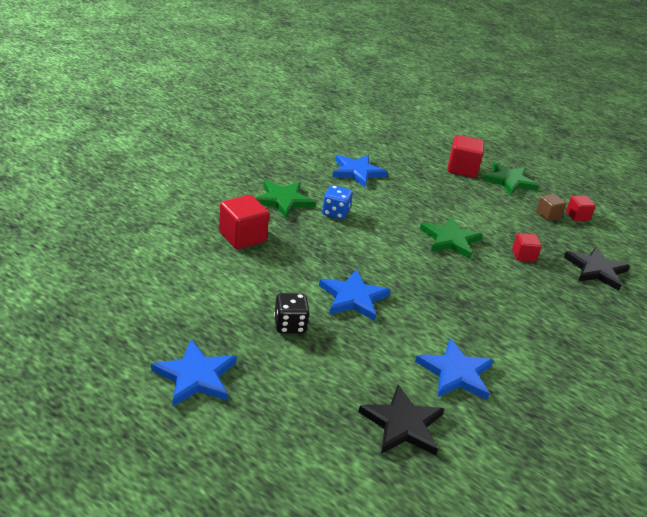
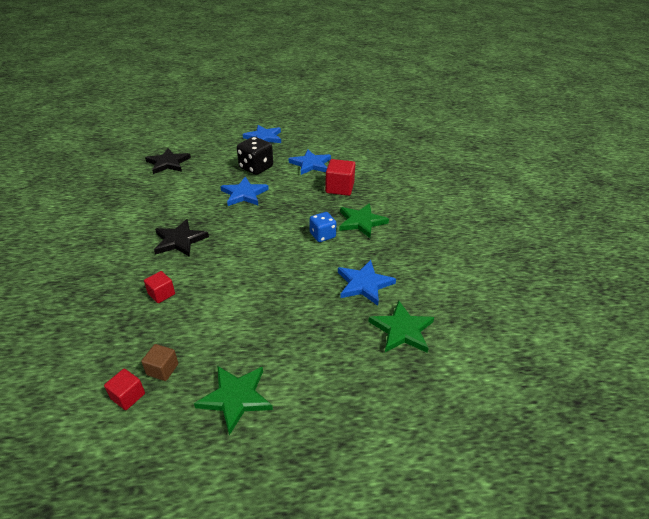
camera: 140 degrees right, 5 degrees up
(290, 325) = (256, 168): black dice -> black dice, size x1.52
(450, 240) = (228, 268): green star -> green star (402, 330)
(455, 373) = (158, 191): blue star -> blue star (311, 164)
(462, 169) = (297, 373): red cube -> none
(596, 270) = (88, 323): black star -> black star (179, 240)

